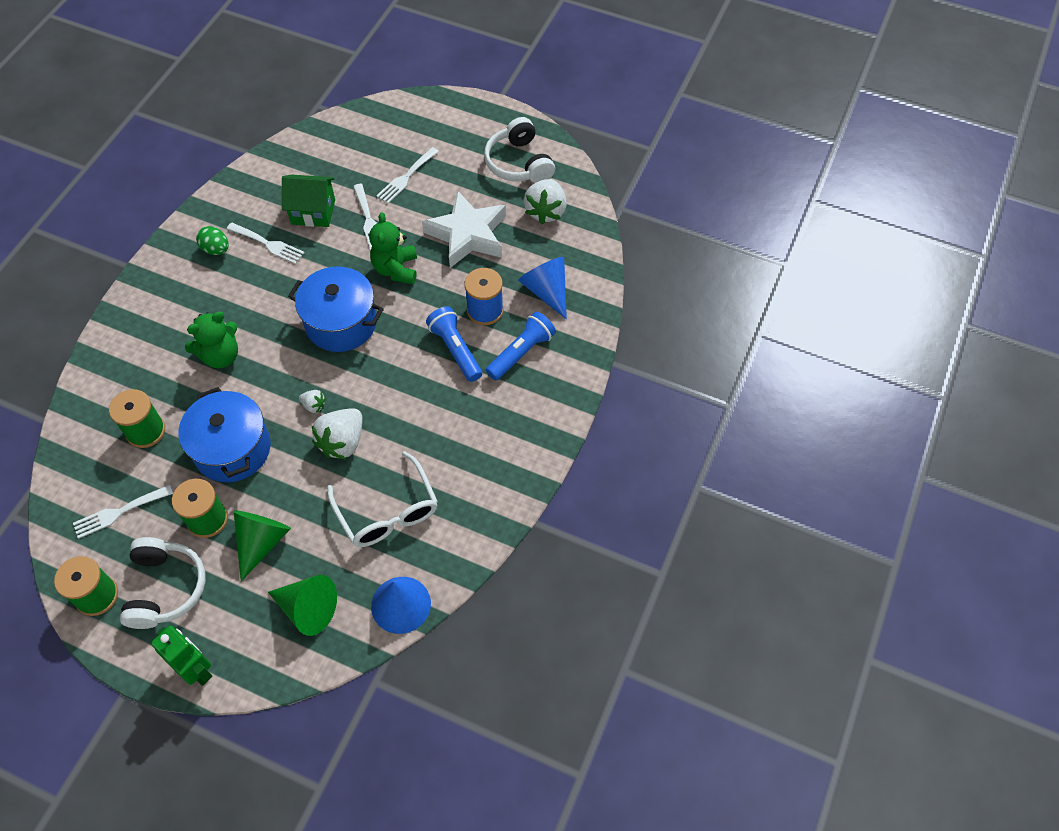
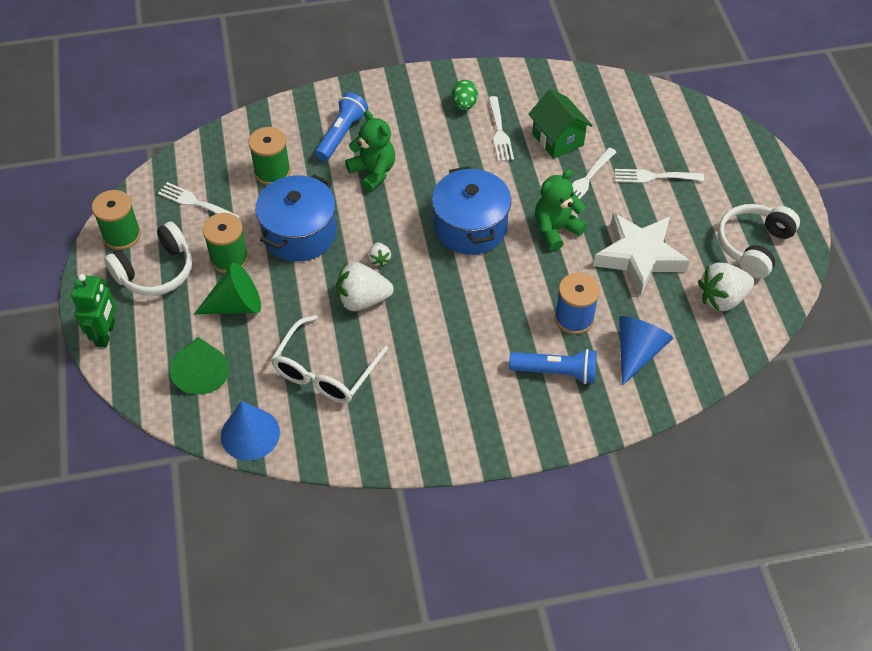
camera: 55 degrees right, 5 degrees down
(221, 356) = (373, 172): green teddy bear -> green teddy bear turned 150 degrees counterclockwise
(455, 349) = (516, 322): blue flashlight -> blue flashlight (341, 134)

